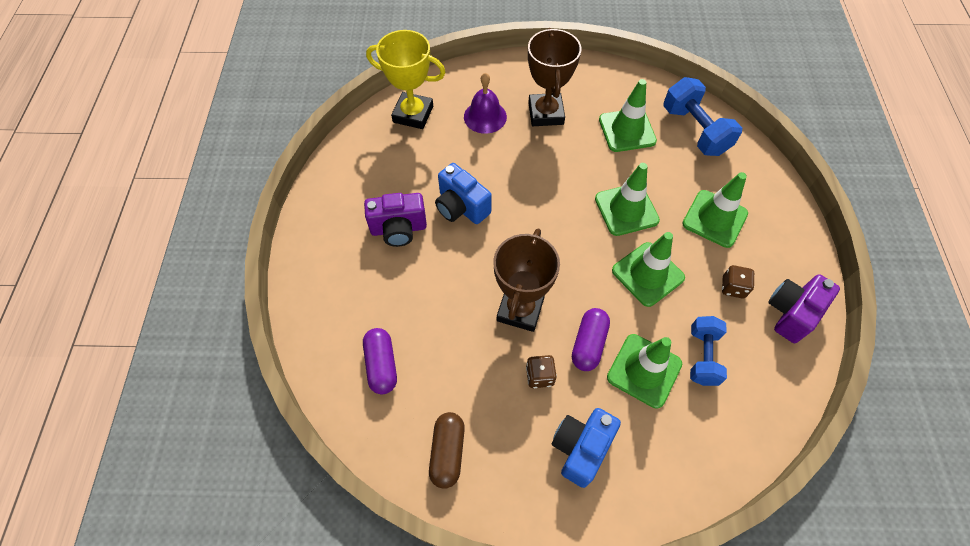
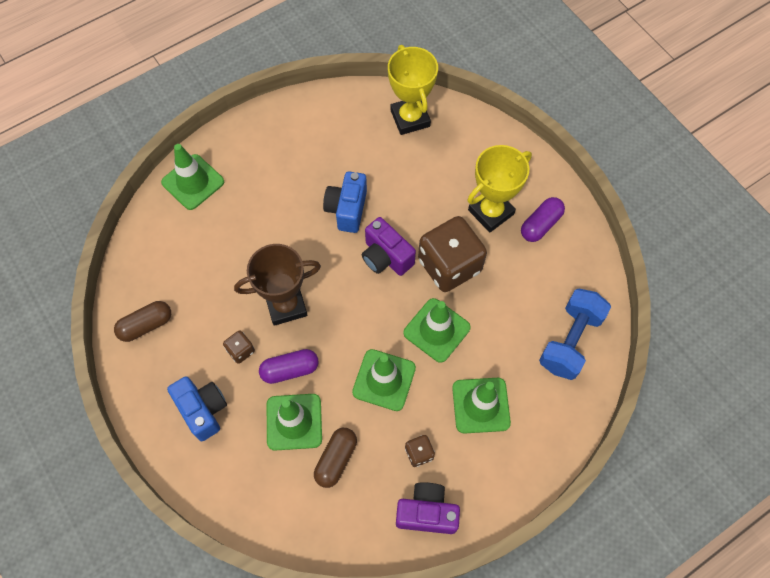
camera: 55 degrees right, 5 degrees up
(381, 365) = (181, 243): purple capsule -> purple capsule (540, 224)
(398, 229) = (296, 181): purple camera -> purple camera (386, 257)
(485, 116) = (450, 170): purple bell -> none
(545, 113) = (491, 212): brown trophy -> yellow trophy
(573, 167) = (449, 265): none -> brown dice
(581, 448) = (203, 410): blue camera -> blue camera turned 60 degrees clockwise
(627, 130) = (524, 285): green traffic cone -> green traffic cone (193, 182)
(702, 356) = (336, 459): blue dumbbell -> brown capsule

